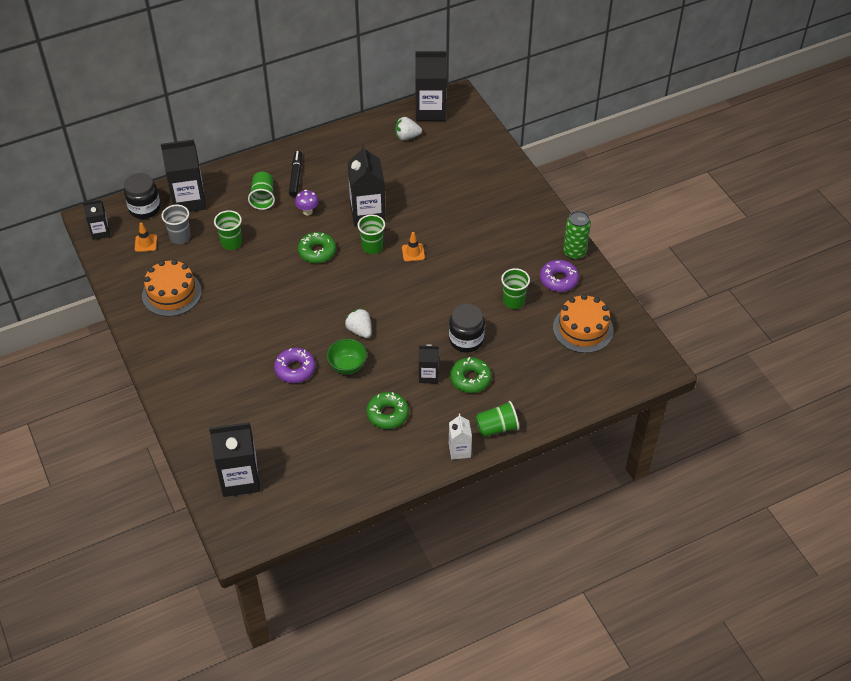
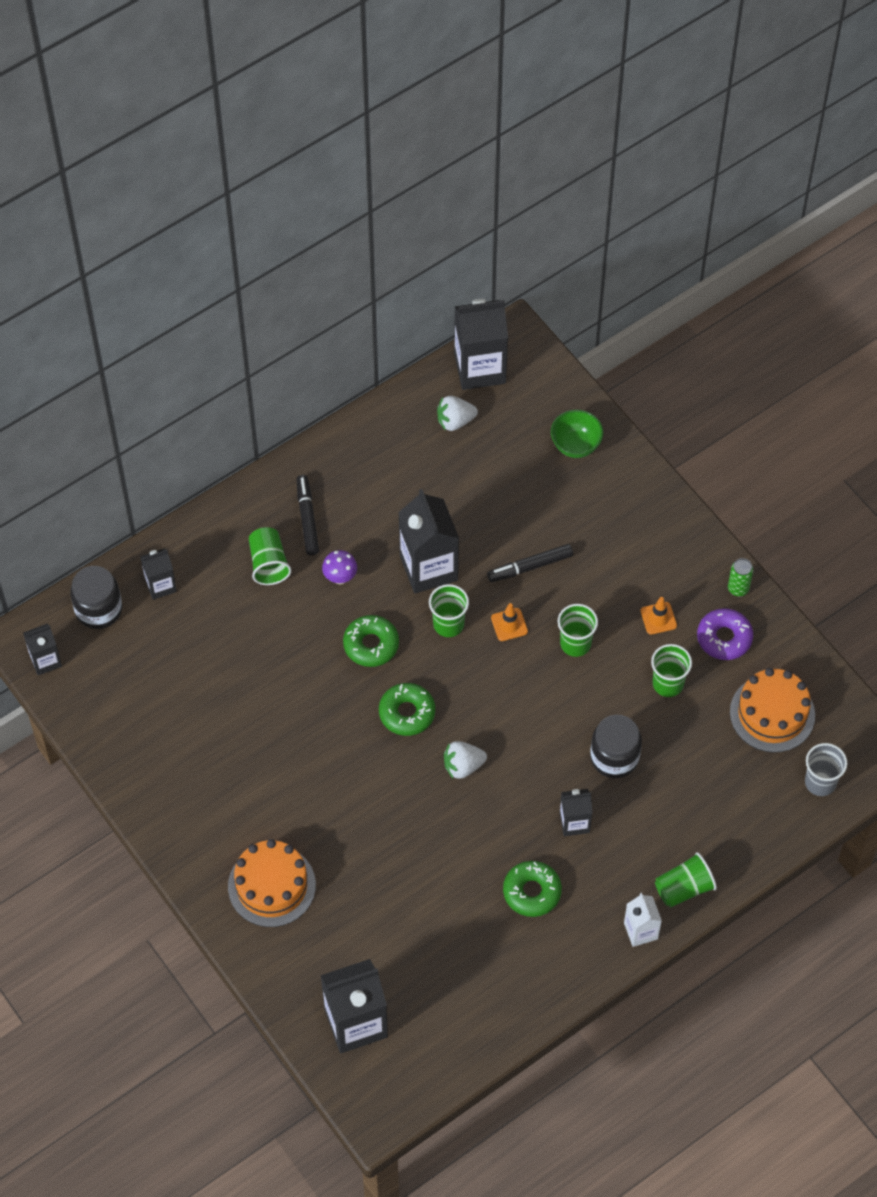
camera: 10 degrees left, 10 degrees up
(146, 243) = (118, 669): orange traffic cone -> orange traffic cone (658, 618)
(171, 293) = (180, 748): orange cake -> orange cake (271, 886)
(180, 237) = (165, 650): grey cup -> grey cup (820, 782)
(189, 200) = (160, 585): black carton -> black carton, size x0.54
(231, 243) = (243, 649): green cup -> green cup (575, 643)
(295, 369) = (388, 842): purple donut -> none
(347, 366) = (459, 826): green bowl -> green bowl (575, 445)
(359, 330) = (463, 766): white strawberry -> white strawberry turned 60 degrees counterclockwise
(435, 222) = (530, 567): none -> black marker
(470, 379) = (633, 818): green donut -> green donut (407, 713)
(574, 252) = (738, 588): green can -> green can, size x0.64

